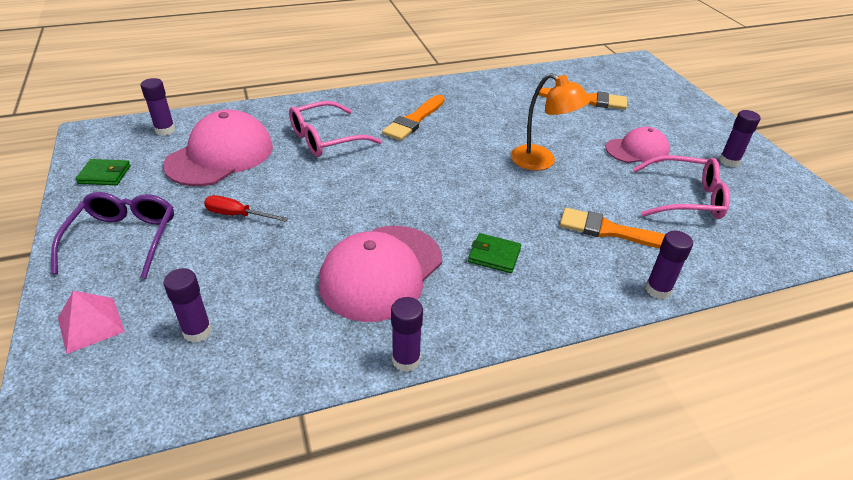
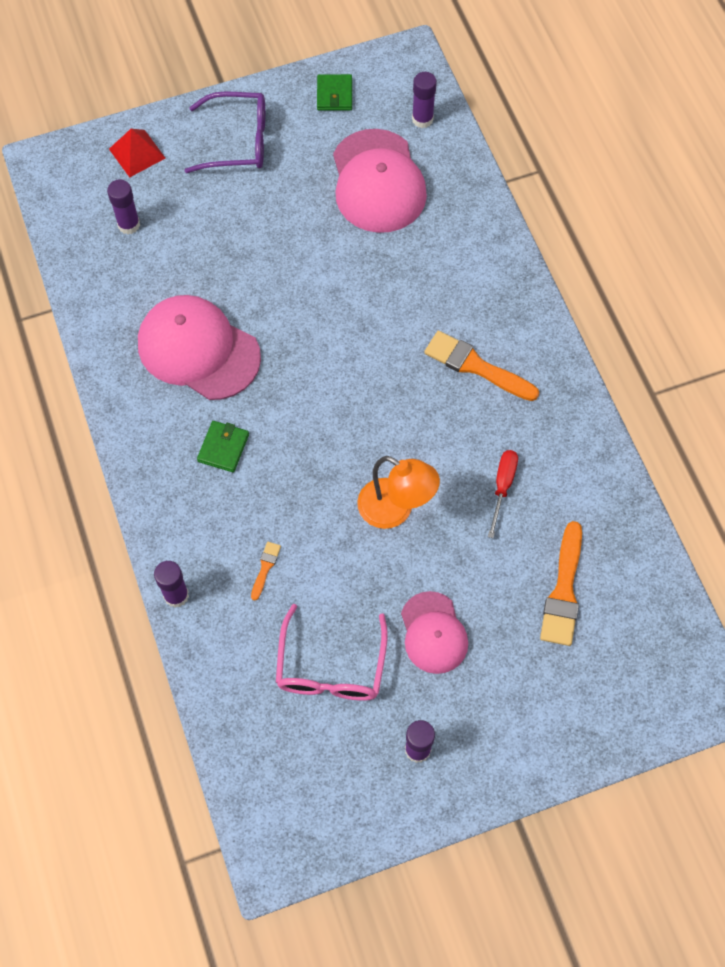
camera: 90 degrees right, 25 degrees up
(91, 324) = (137, 153): pink pyramid -> red pyramid
(220, 155) = (378, 182): pink cap -> pink cap turned 45 degrees clockwise
(237, 215) = (276, 219): red screwdriver -> red screwdriver (502, 487)
(325, 139) = (421, 275): pink glasses -> none
(406, 360) = (96, 375): purple glue stick -> none
(541, 161) = (395, 510): orange lamp -> orange lamp turned 90 degrees counterclockwise
(611, 231) = (265, 568): orange brush -> orange brush, size x0.48

